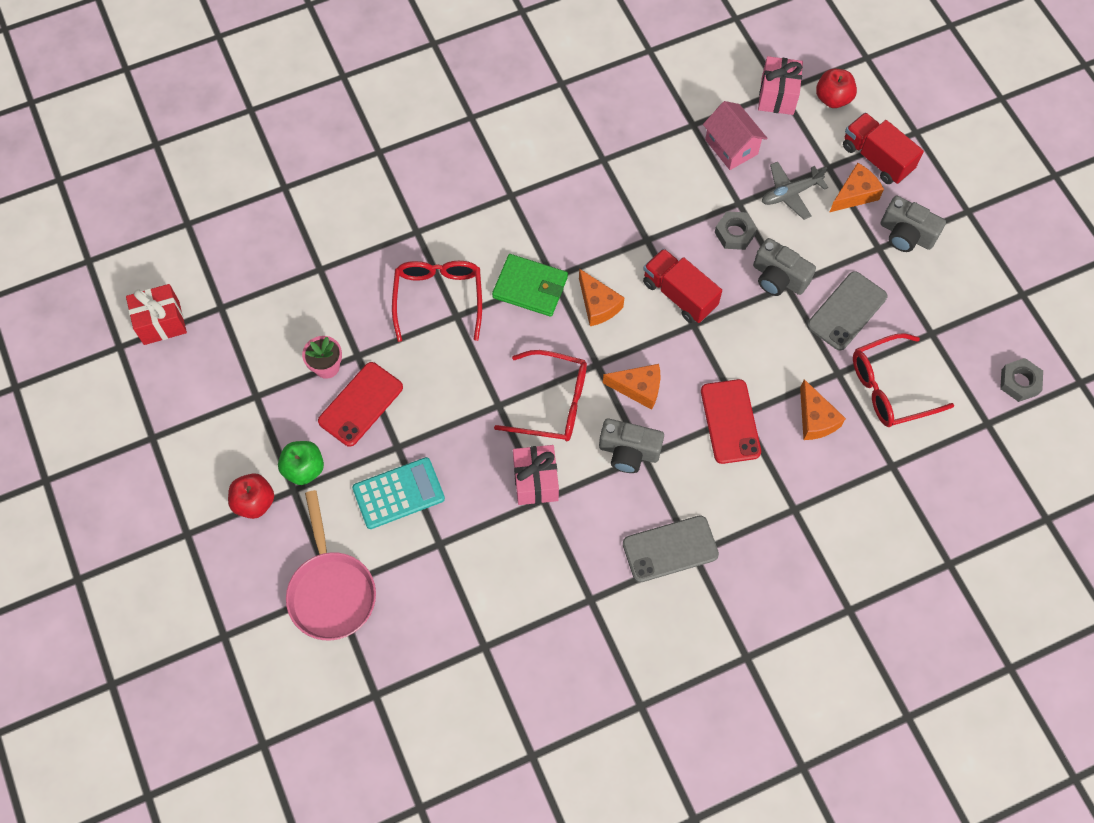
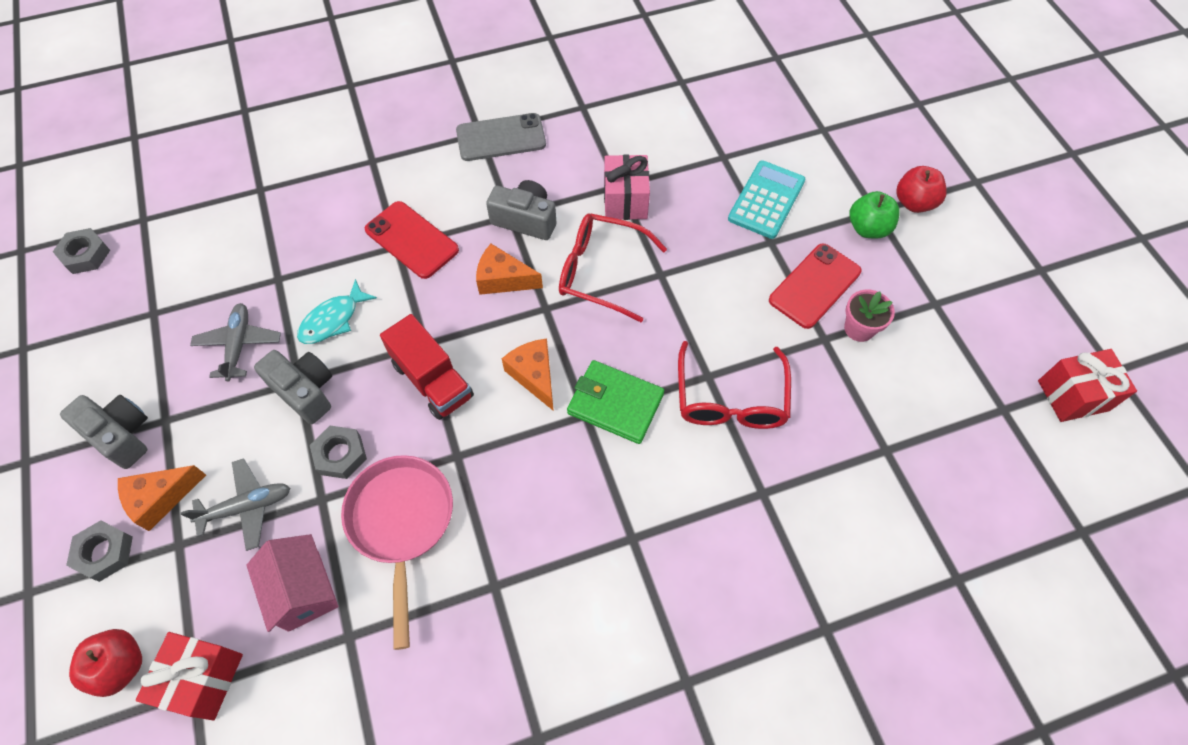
camera: 175 degrees left, 5 degrees down
(331, 591) = (824, 128): pink pan -> pink pan (401, 523)
(398, 493) = (766, 200): turquoise calculator -> turquoise calculator turned 135 degrees clockwise
(730, 421) = (412, 240): red phone -> red phone turned 45 degrees counterclockwise
(776, 339) = (333, 320): none -> turquoise fish
(777, 96) = (203, 679): pink gift -> red gift
(815, 419) = (320, 235): orange cheese -> none
(847, 311) = (239, 345): grey phone -> grey plane
(876, 158) = (104, 553): red truck -> grey nut
(890, 388) = (228, 260): red glasses -> none

